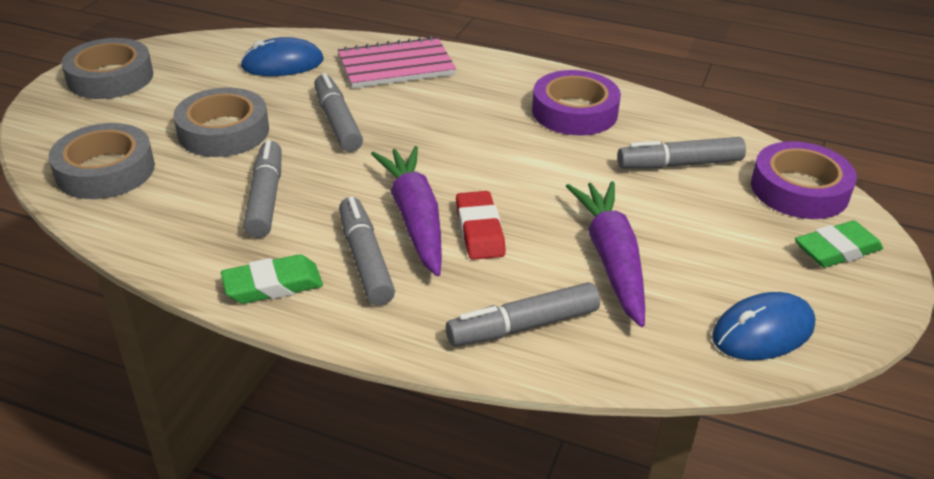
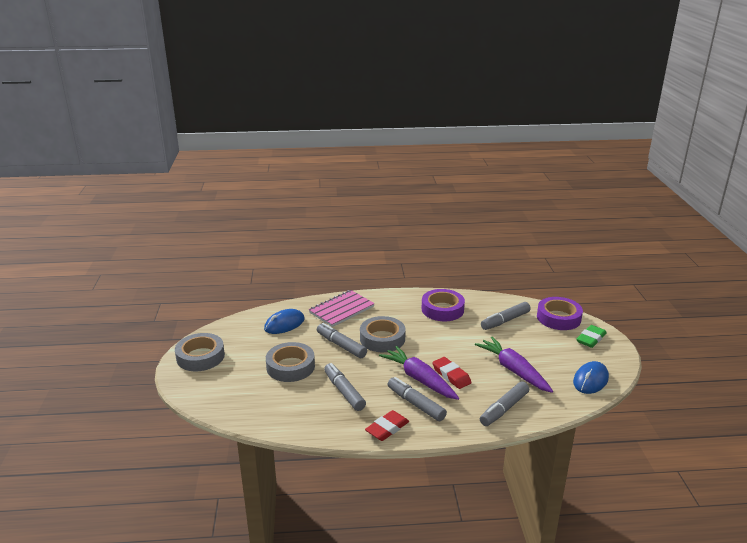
camera: 25 degrees left, 10 degrees down
(105, 170) = (251, 404): grey tape -> grey tape (382, 339)
(273, 285) = (387, 428): green eraser -> red eraser

